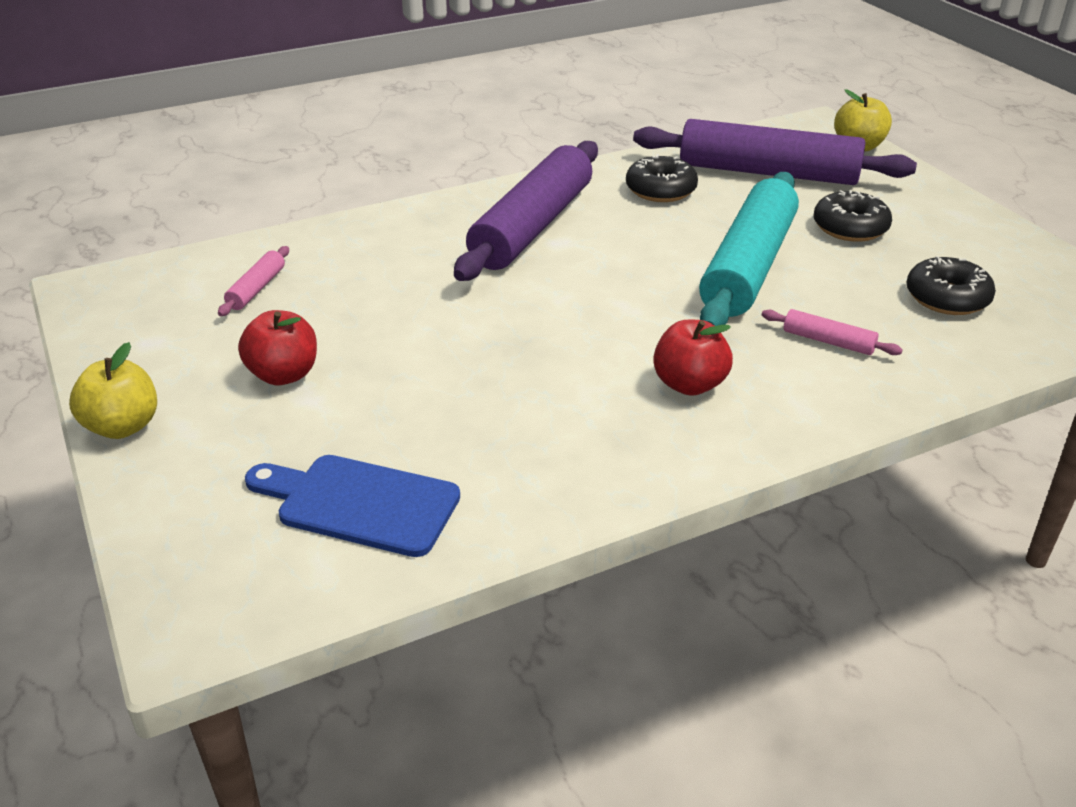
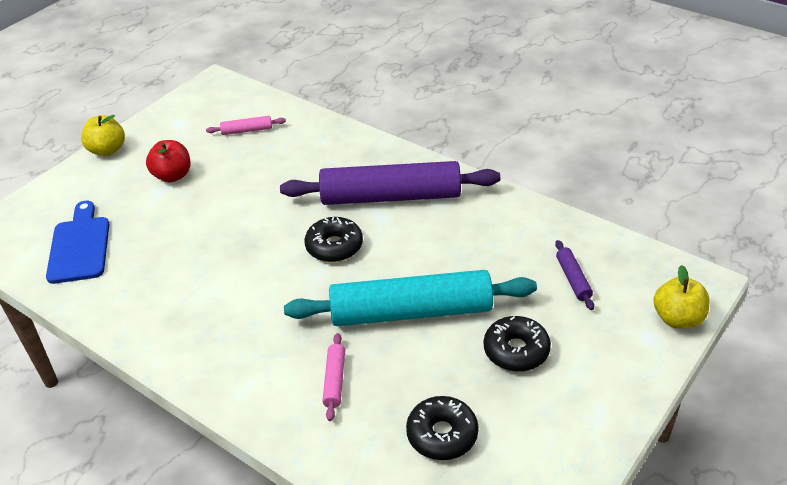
camera: 65 degrees right, 5 degrees up
(660, 190) = (492, 234): black donut -> black donut (334, 246)
(689, 384) = (244, 328): red apple -> none
(768, 173) = (573, 279): purple rolling pin -> purple rolling pin, size x0.40

